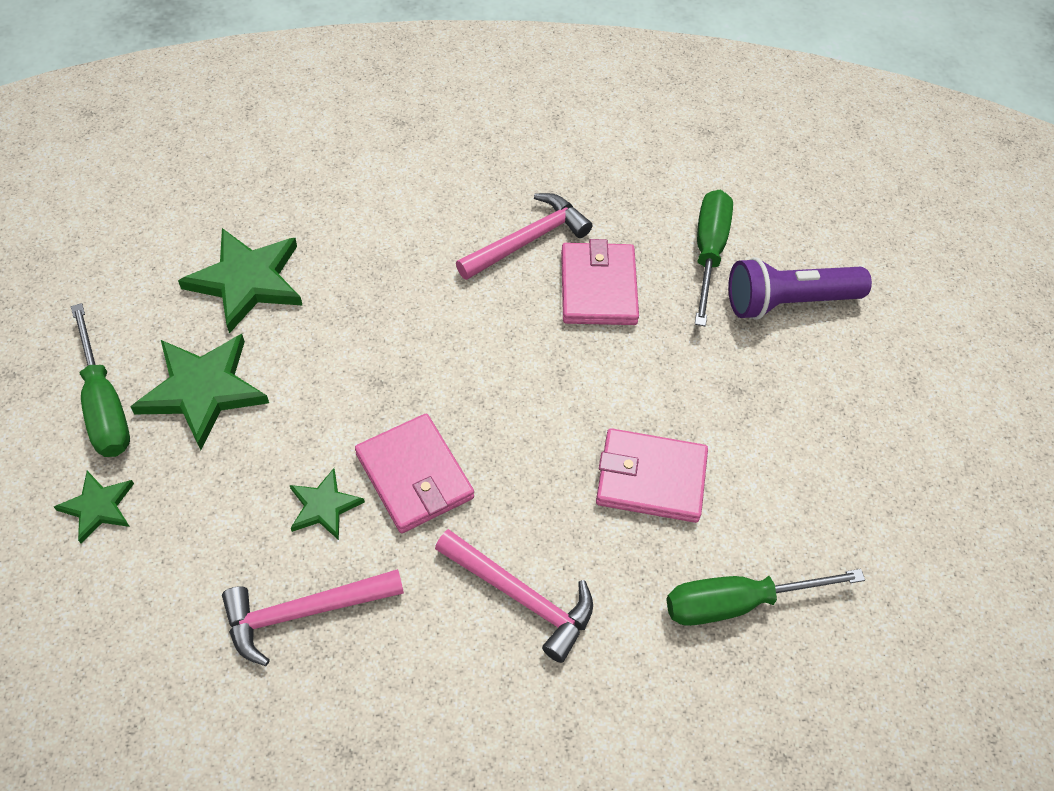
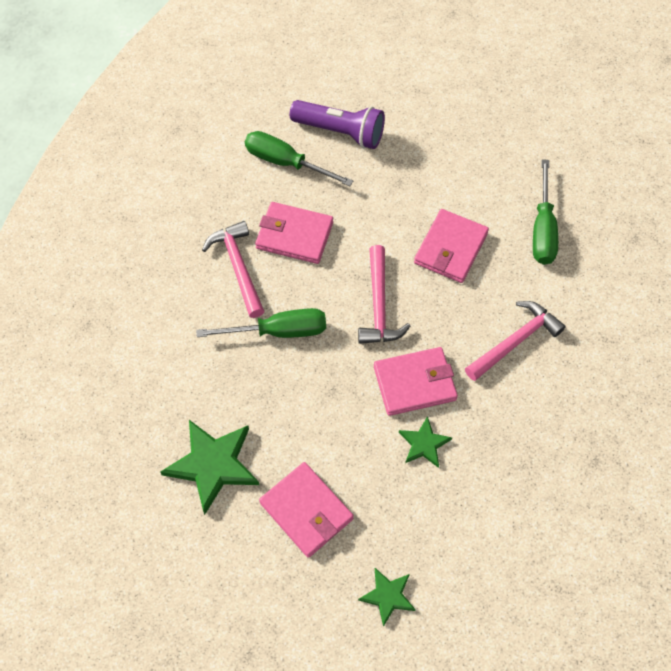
camera: 70 degrees left, 5 degrees up
(104, 404) = (299, 583): green screwdriver -> green screwdriver (279, 331)
(202, 390) = (306, 511): green star -> pink wallet
(304, 613) = (499, 470): pink hammer -> pink hammer (379, 305)
(788, 301) = (340, 132): purple flashlight -> purple flashlight turned 75 degrees counterclockwise

